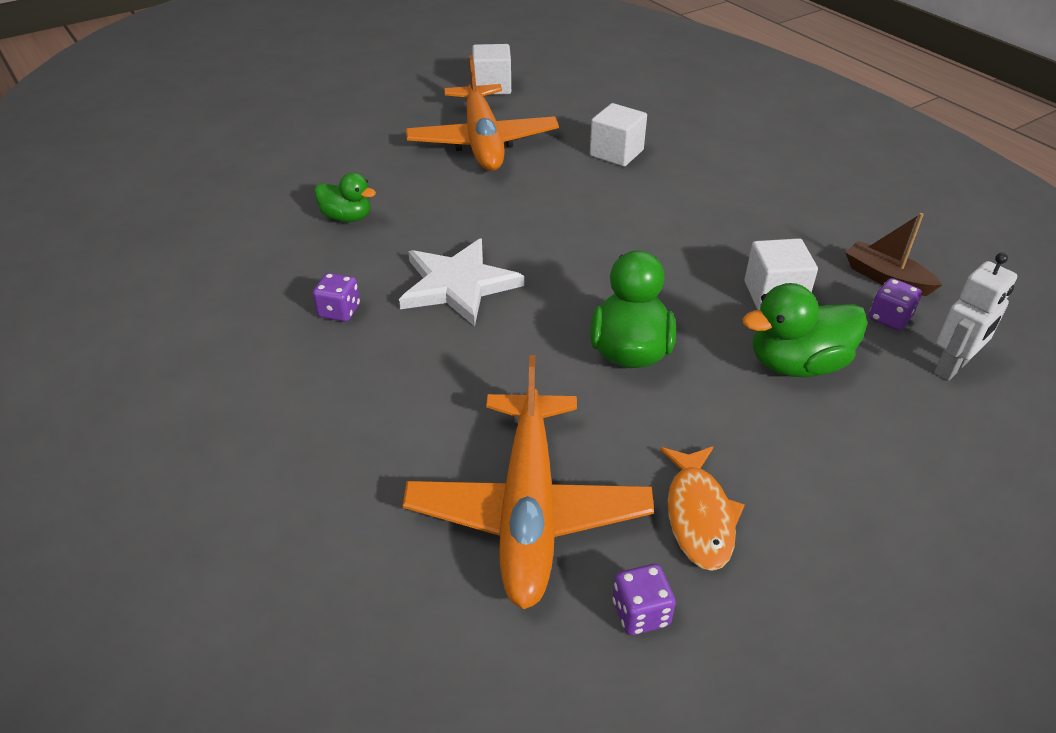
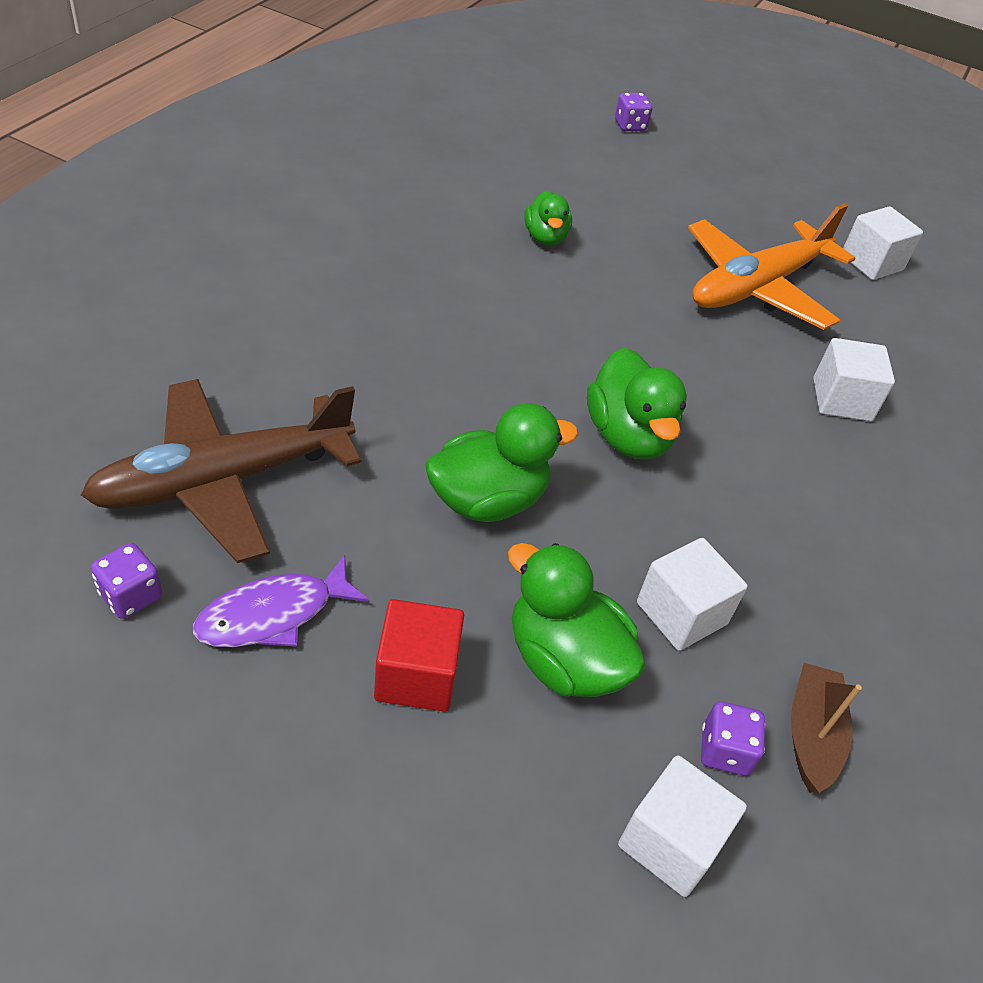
camera: 55 degrees right, 5 degrees up
(339, 311) = (408, 278): purple dice -> purple dice (630, 125)
(458, 285) = (501, 342): white star -> none
(528, 510) = (222, 481): orange plane -> brown plane
(600, 257) = (628, 436): none -> green duck
(699, 516) = (273, 614): orange fish -> purple fish
(787, 446) = (416, 675): none -> red cube
(952, 367) = (670, 842): white robot -> white cube

